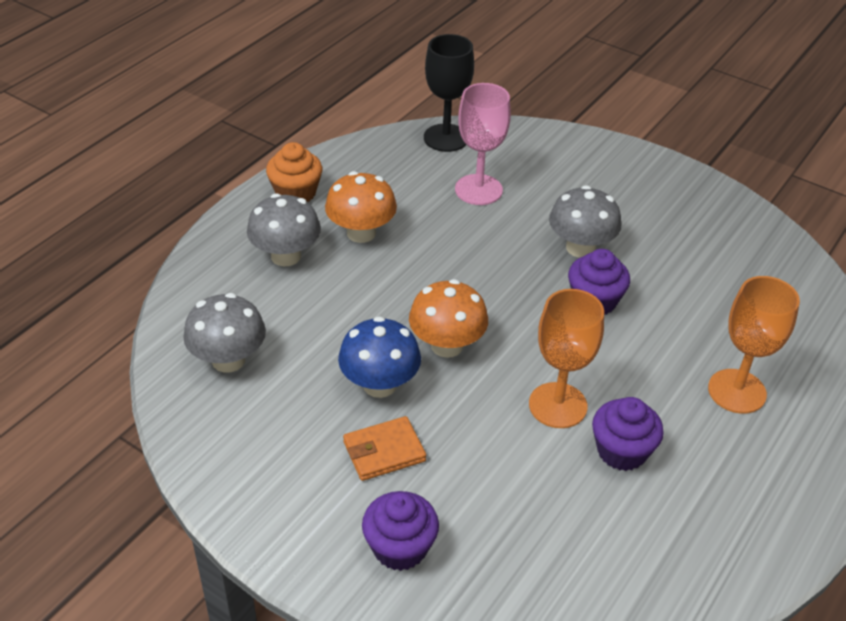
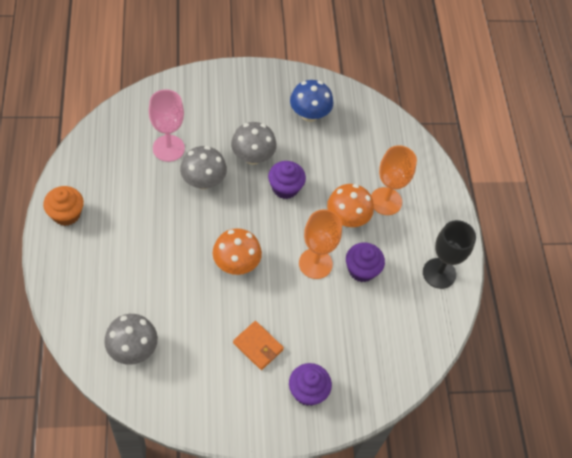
camera: 45 degrees left, 15 degrees up
(286, 256) = (101, 262): grey mushroom -> grey mushroom (203, 181)
(361, 233) = (129, 219): orange mushroom -> orange mushroom (347, 218)
(379, 384) = (223, 310): blue mushroom -> blue mushroom (309, 114)
(384, 451) = (258, 346): orange wallet -> orange wallet turned 75 degrees counterclockwise
(446, 138) = (118, 120): black goblet -> black goblet (439, 273)

